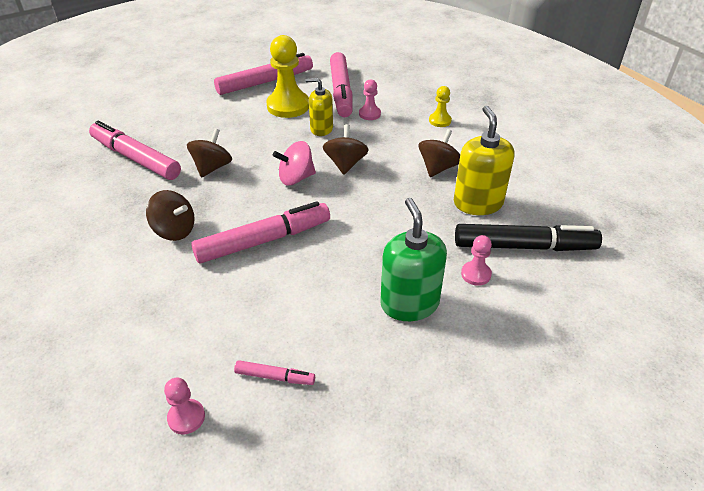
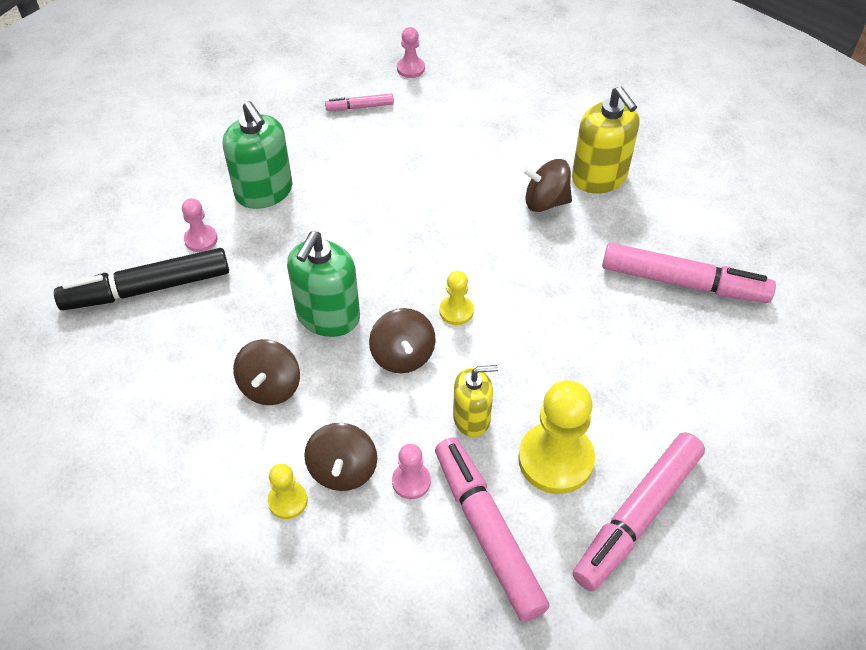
camera: 160 degrees right, 10 degrees up
(212, 167) = (574, 297): brown spinning top -> brown spinning top (343, 470)
(264, 240) = (442, 216): pink marker -> none
(296, 178) = (456, 311): pink spinning top -> yellow pawn
(386, 195) = (328, 316): none -> green soap dispenser
(478, 203) = (207, 338): yellow soap dispenser -> yellow soap dispenser (599, 177)

